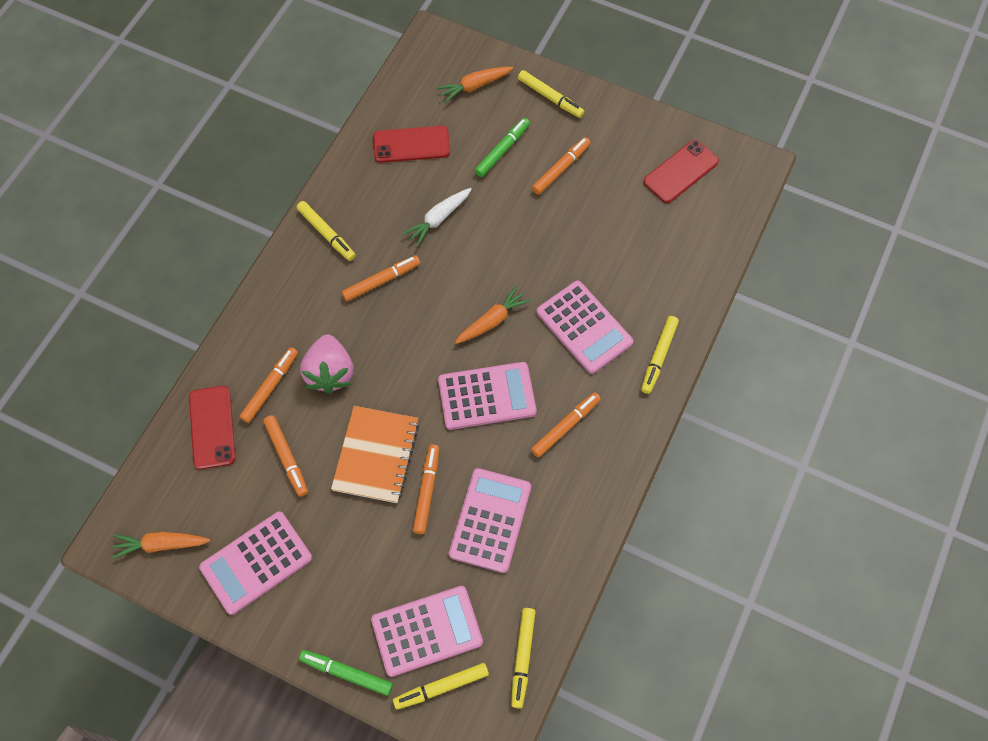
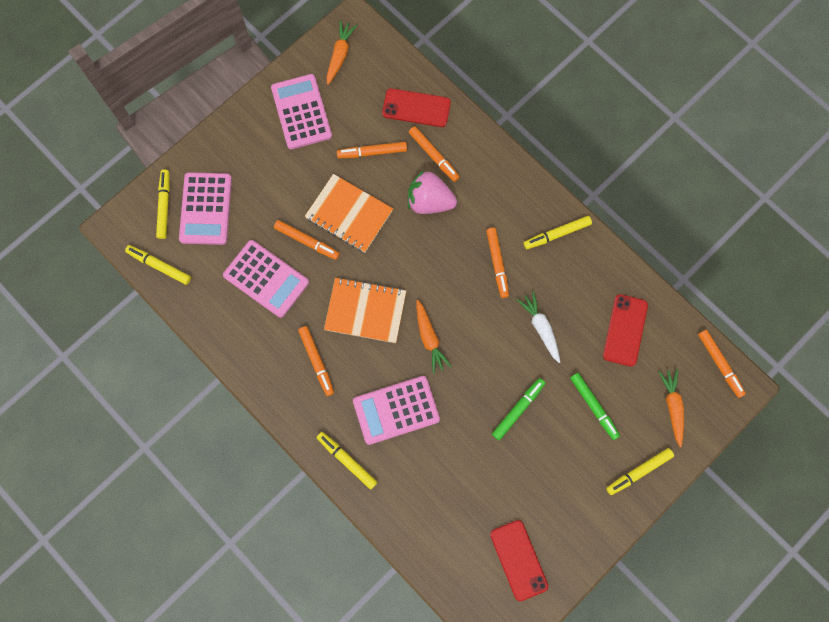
camera: 110 degrees right, 10 degrees up
(346, 673) = (200, 148): green marker -> green marker (518, 409)
(487, 396) = (365, 311): pink calculator -> orange notebook
(561, 169) = (557, 451): orange marker -> orange marker (720, 364)

